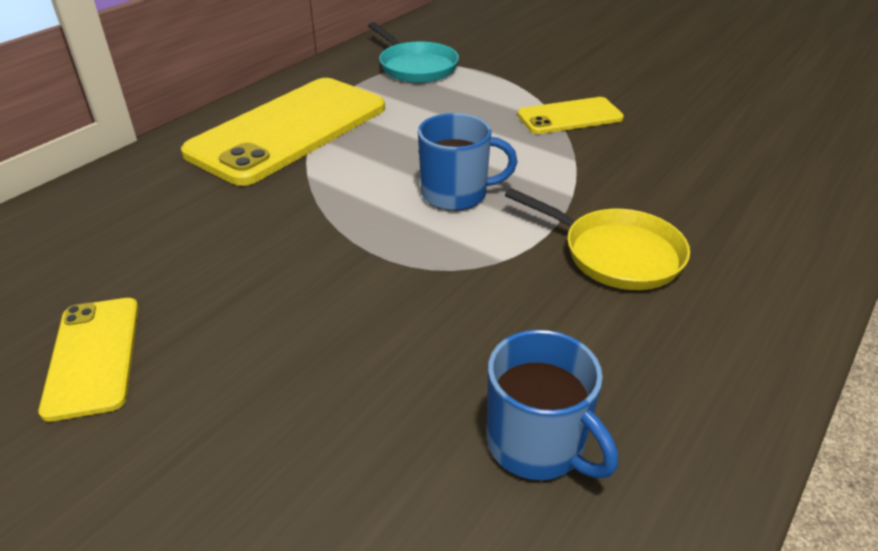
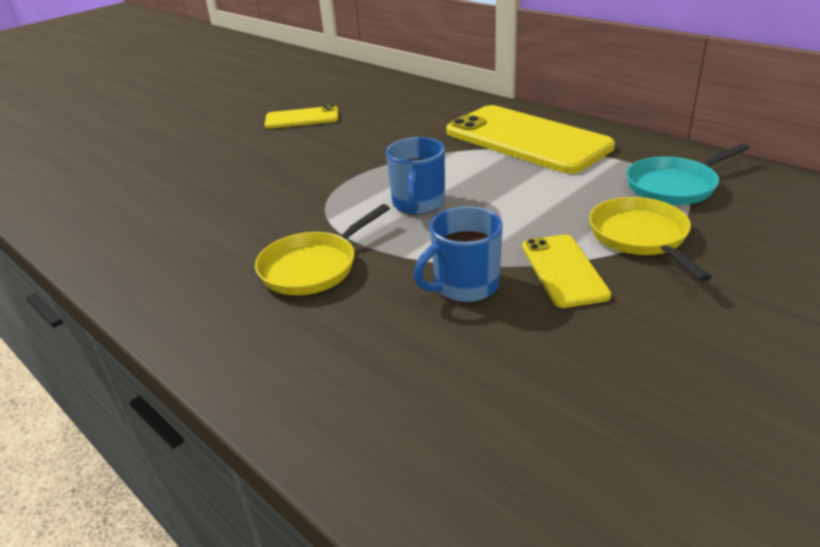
camera: 100 degrees right, 5 degrees down
(508, 85) = (641, 237): none -> yellow pan
(537, 444) = (169, 221): blue mug -> blue mug (464, 286)

